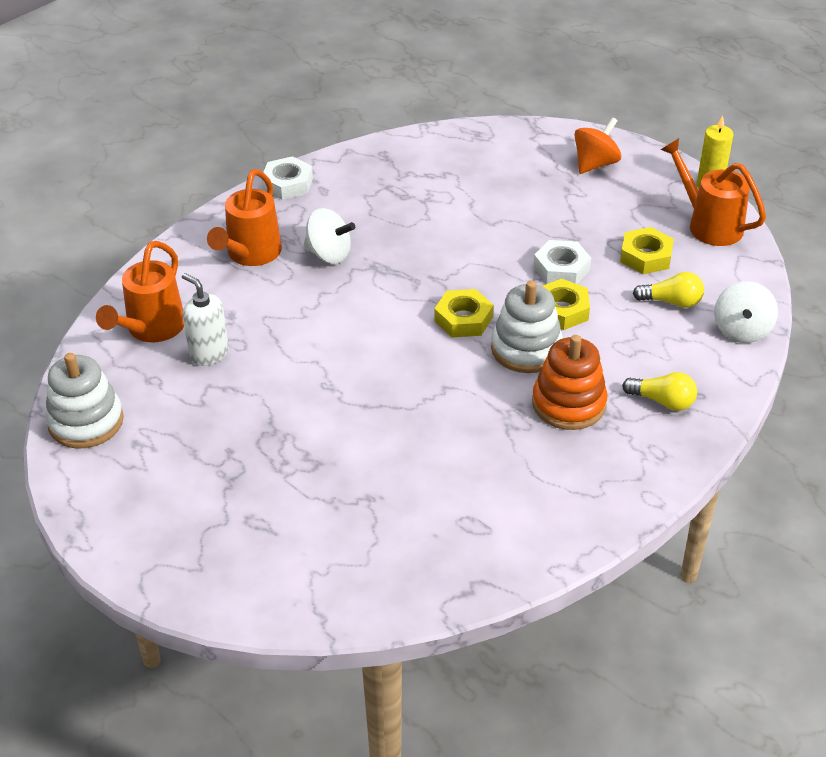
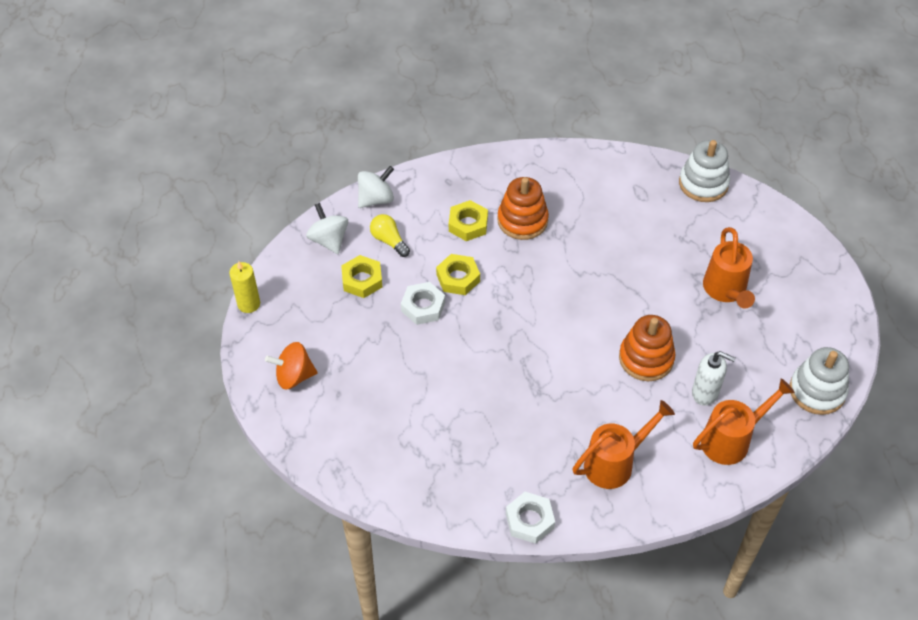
camera: 140 degrees left, 10 degrees up
(209, 353) = (705, 393): white soap dispenser -> white soap dispenser turned 60 degrees counterclockwise
(296, 349) = (646, 358): none -> orange stacking toy
(329, 254) = (560, 424): white spinning top -> white spinning top (329, 240)
(463, 319) = (523, 311): yellow nut -> yellow nut (468, 224)
(526, 349) = (508, 267): white stacking toy -> white stacking toy (703, 184)
(662, 401) = (471, 190): yellow light bulb -> none
(708, 224) = (293, 276): orange watering can -> orange watering can (726, 291)

